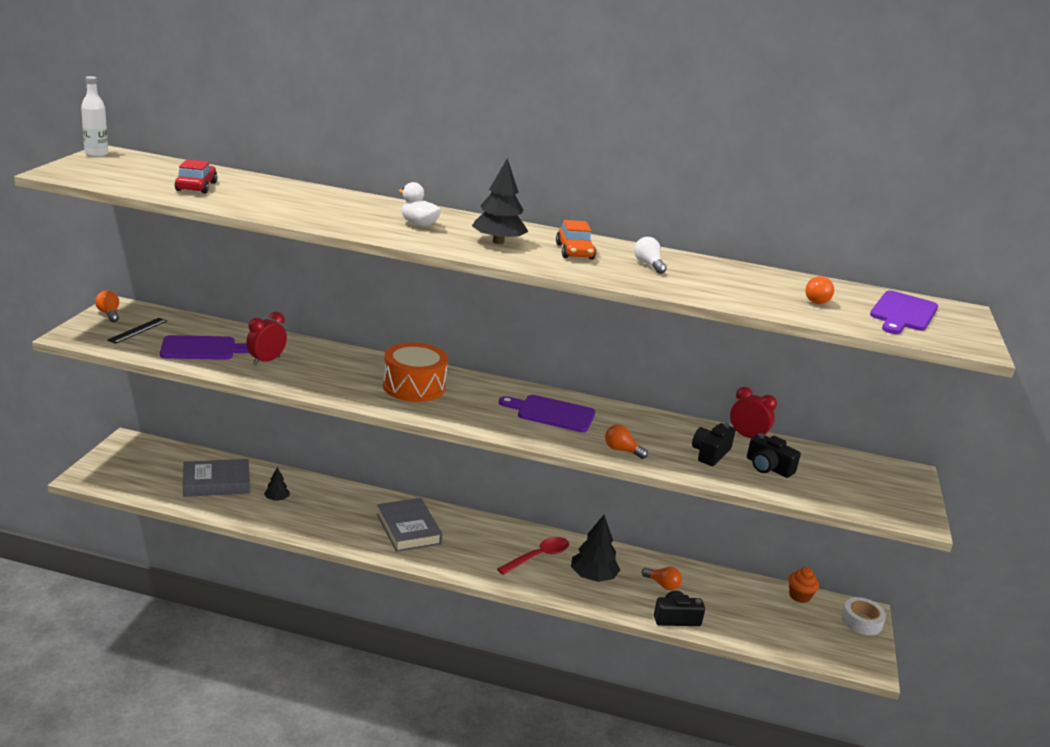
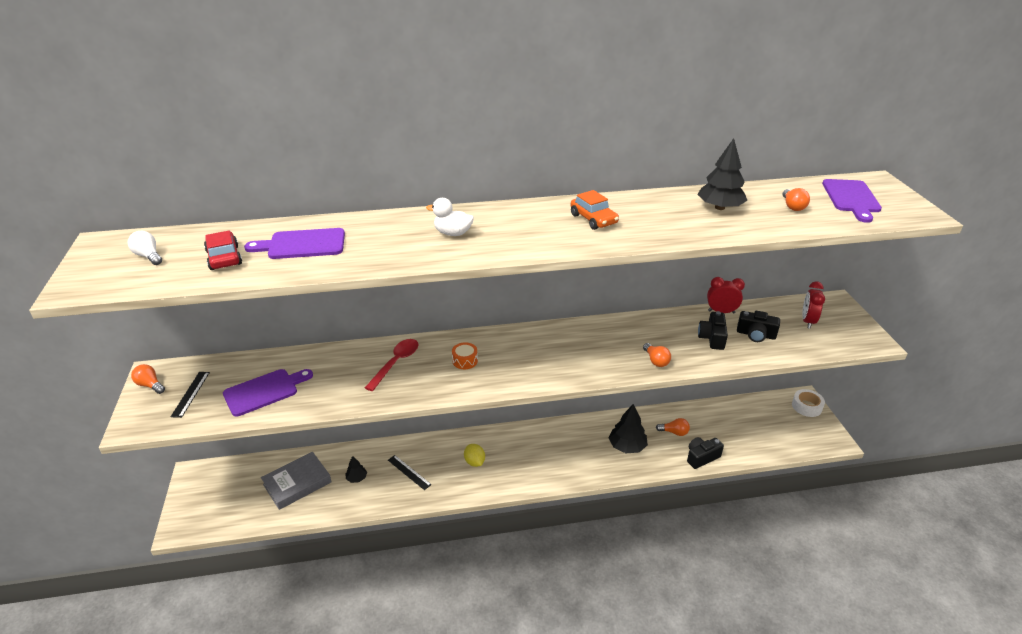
camera: 20 degrees left, 10 degrees up
(96, 154) = (90, 249): white bottle -> none
(266, 361) = (328, 382): red clock -> red clock (807, 321)
(333, 513) = (409, 472): none -> black ruler
(408, 529) = (474, 462): grey book -> yellow lemon
(414, 387) = (465, 361): orange drum -> orange drum, size x0.47
(498, 242) = (530, 230): black tree -> black tree (720, 207)
(538, 557) = (580, 445): red spoon -> red spoon (396, 363)
(552, 413) = (582, 345): purple cutting board -> purple cutting board (302, 245)
(622, 450) = (656, 361): orange light bulb -> orange light bulb turned 120 degrees counterclockwise
(648, 265) = (655, 213): white light bulb -> white light bulb (148, 256)
(799, 596) = (759, 402): orange cupcake -> none

